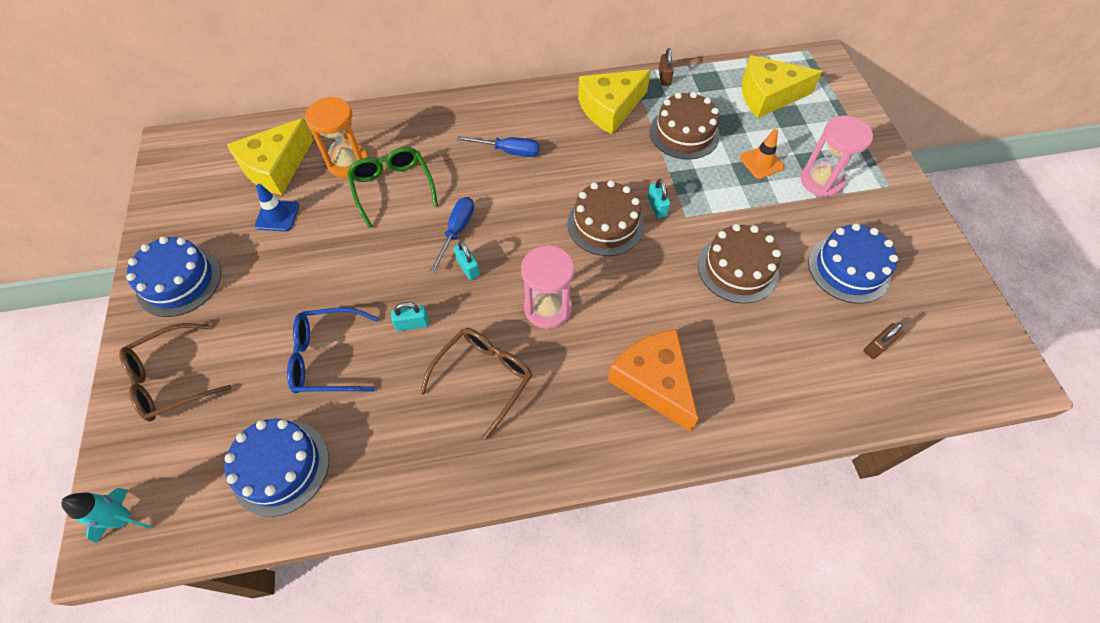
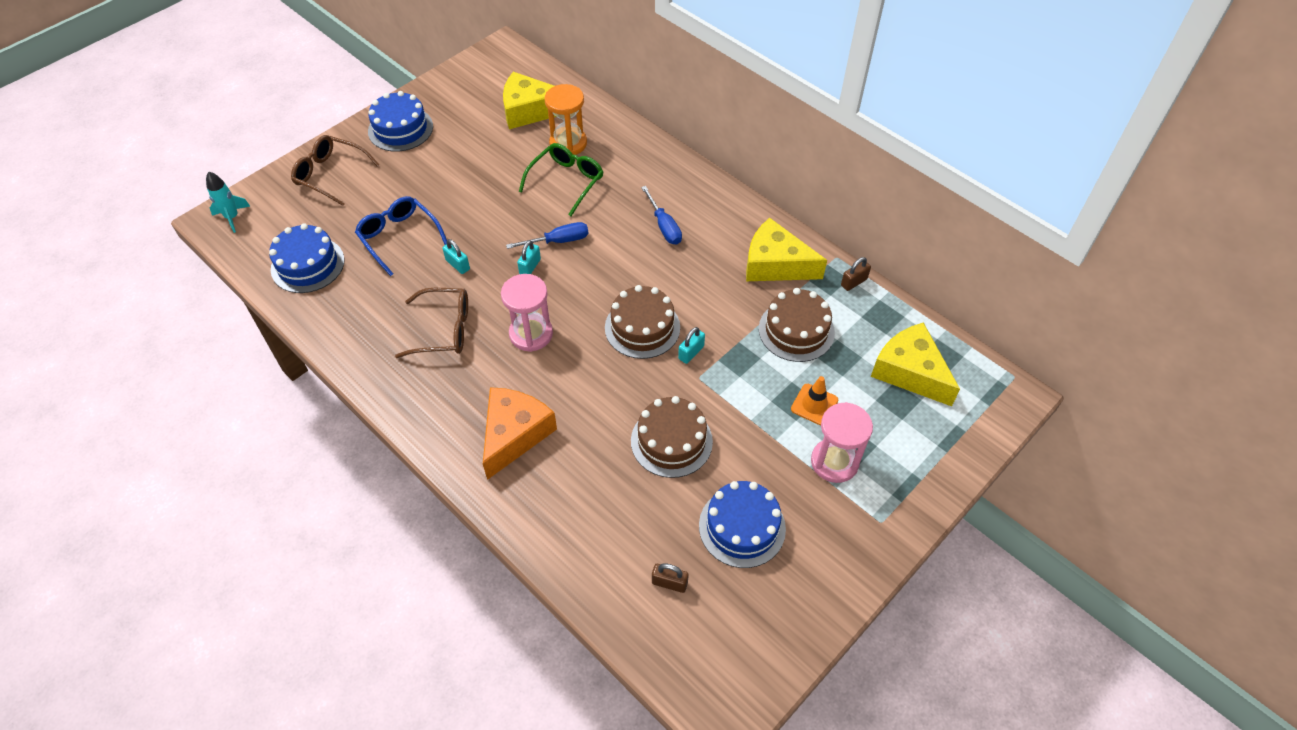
camera: 55 degrees right, 5 degrees down
(277, 216) = (489, 139): blue traffic cone -> none

